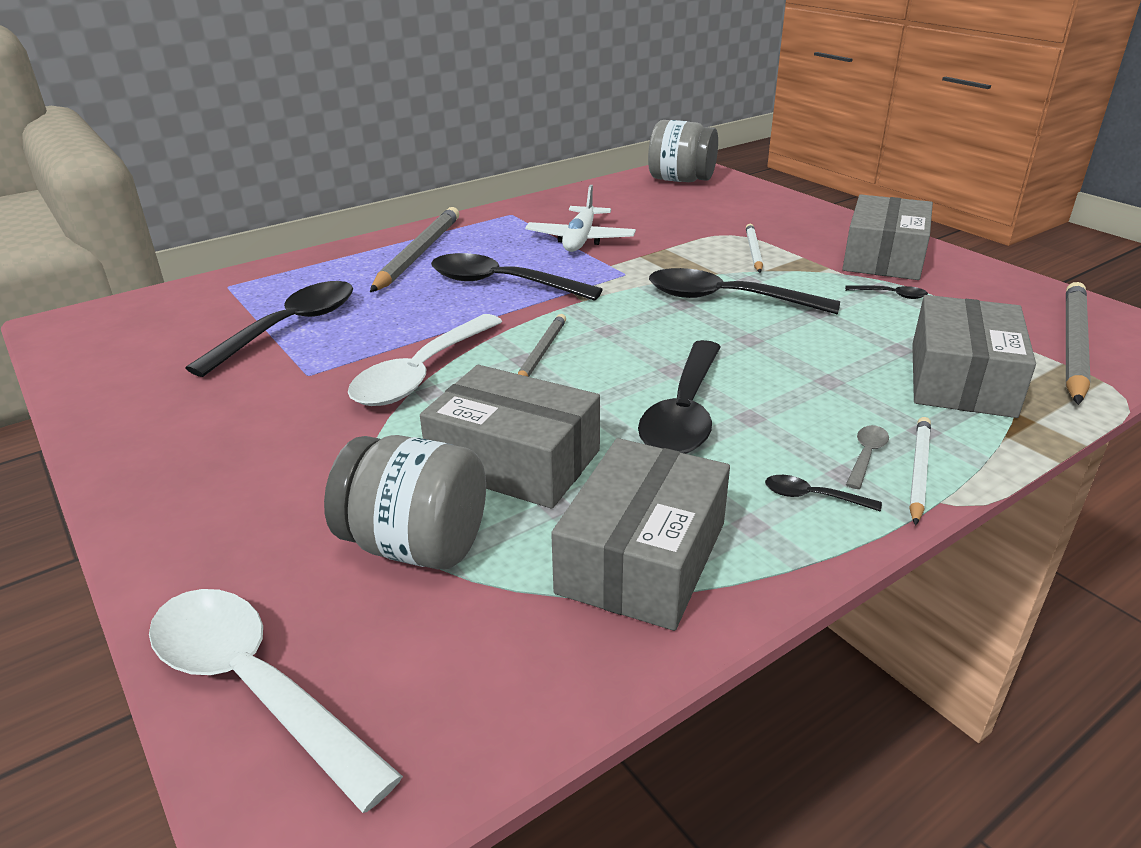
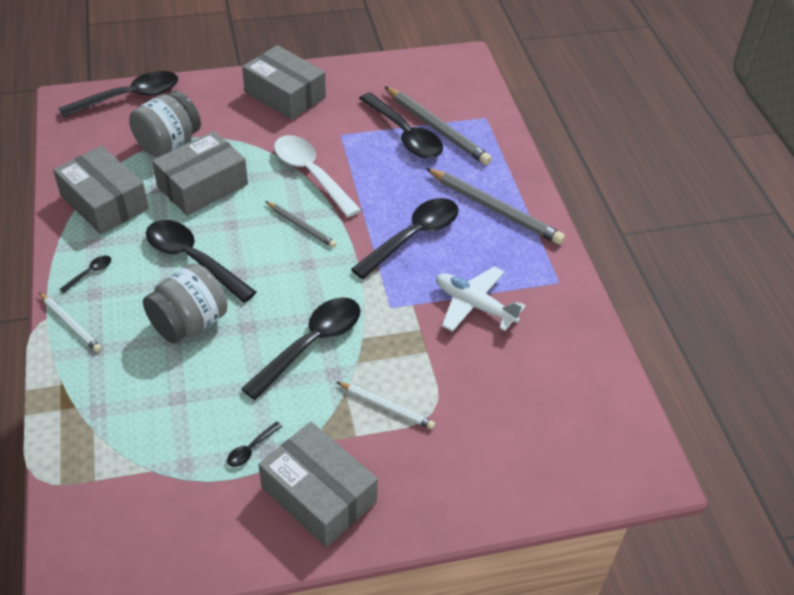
camera: 110 degrees right, 15 degrees up
(255, 687) = (129, 97): white spoon -> black spoon
(681, 180) = (605, 445): grey jar -> grey jar (189, 323)
(866, 455) = (99, 311): grey spoon -> none
(961, 379) = (123, 406): grey box -> grey box (285, 95)
(1073, 345) = (105, 507): grey pencil -> grey pencil (437, 129)

